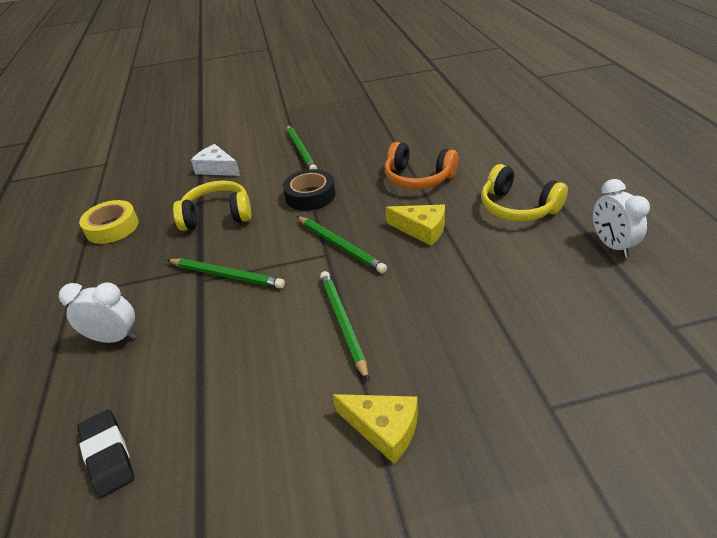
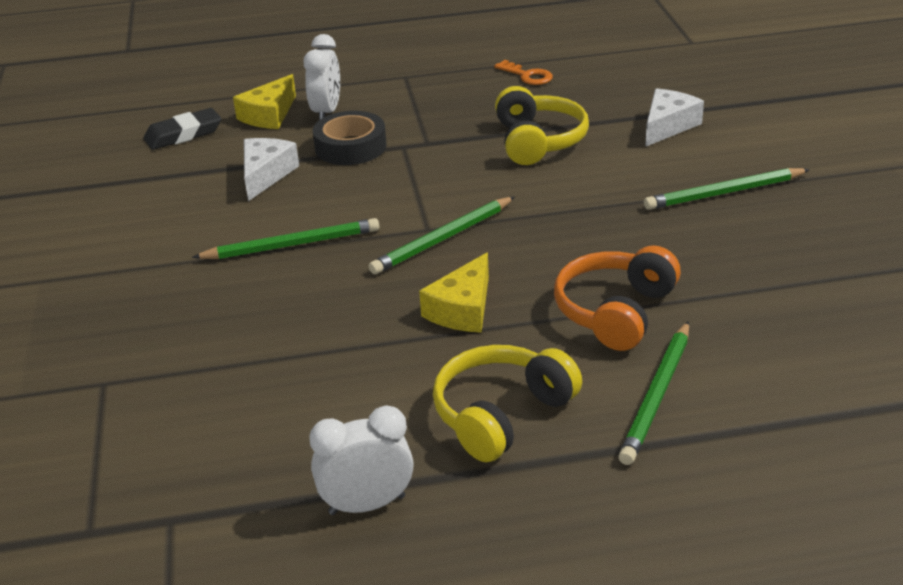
camera: 90 degrees right, 5 degrees down
(112, 227) = (527, 76): yellow tape -> orange key
(222, 362) = (266, 175): none -> white cheese
(226, 275) = (407, 162): green pencil -> green pencil (657, 395)
(310, 195) = (577, 209): black tape -> black tape (350, 147)
(384, 429) = (134, 272): yellow cheese -> yellow cheese (269, 115)

